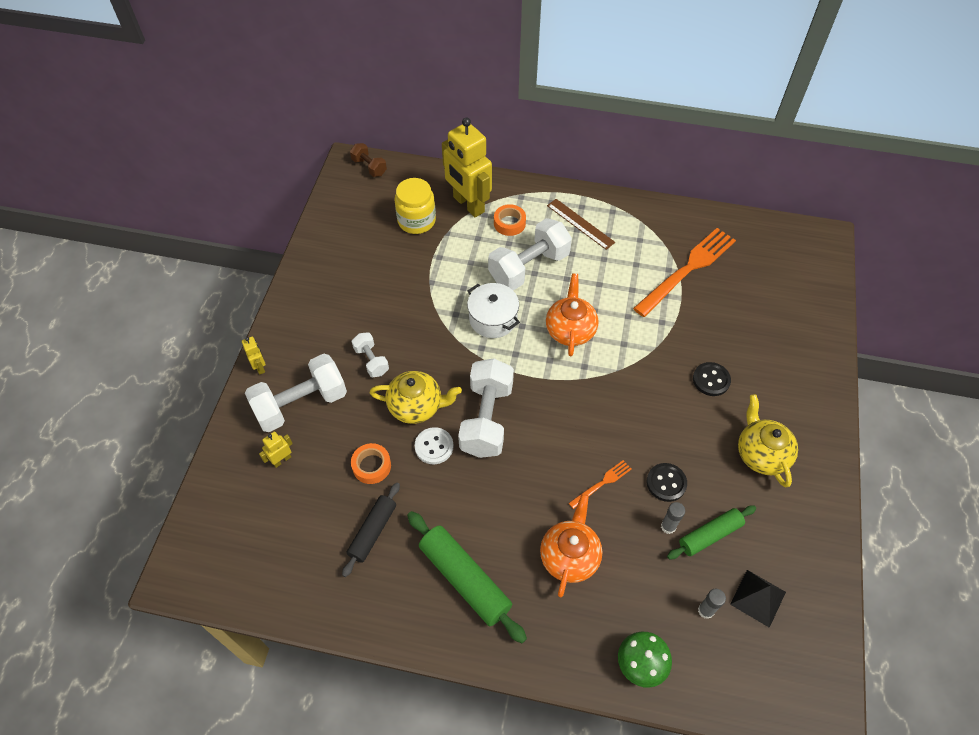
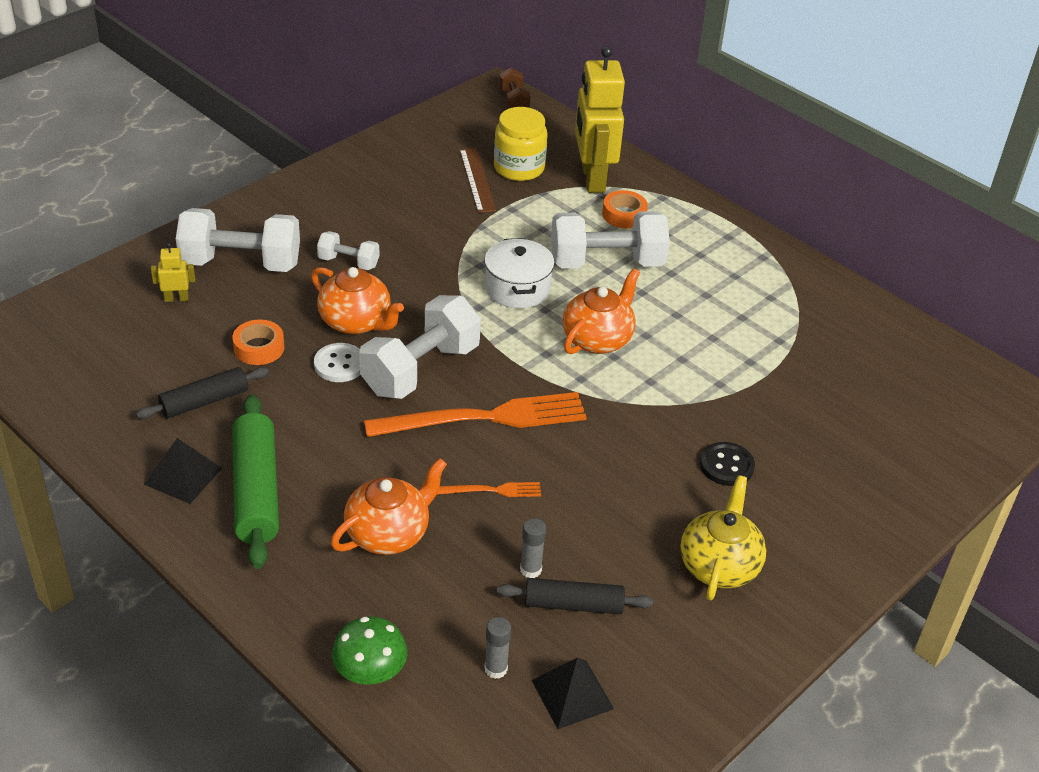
camera: 30 degrees right, 15 degrees down
(260, 367) = (232, 215): yellow robot -> none
(371, 361) = (348, 262): white dumbbell -> white dumbbell turned 75 degrees counterclockwise
(409, 599) = (183, 476): none -> black pyramid
(416, 406) = (356, 322): yellow teapot -> orange teapot
(580, 224) = (710, 251): brown ruler -> brown ruler (477, 180)
(666, 483) = (570, 530): black button -> none
(687, 270) = (803, 351): orange fork -> orange fork (484, 418)
(710, 535) = (573, 605): green rolling pin -> black rolling pin

